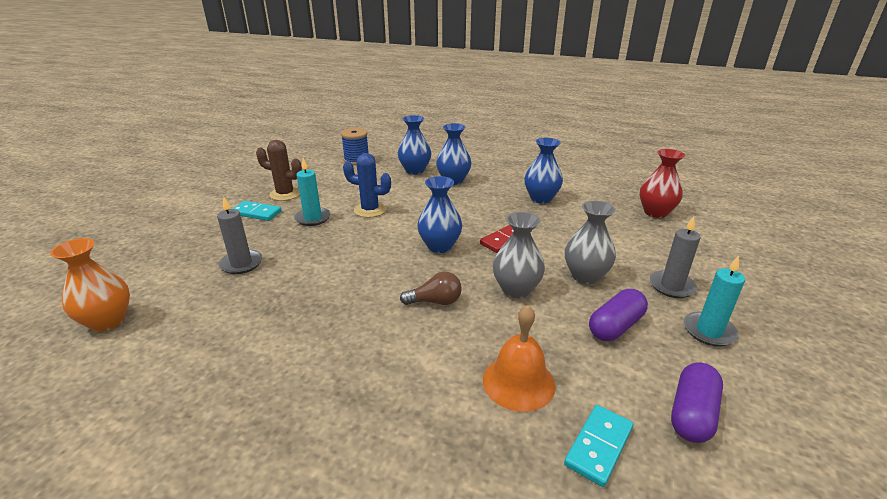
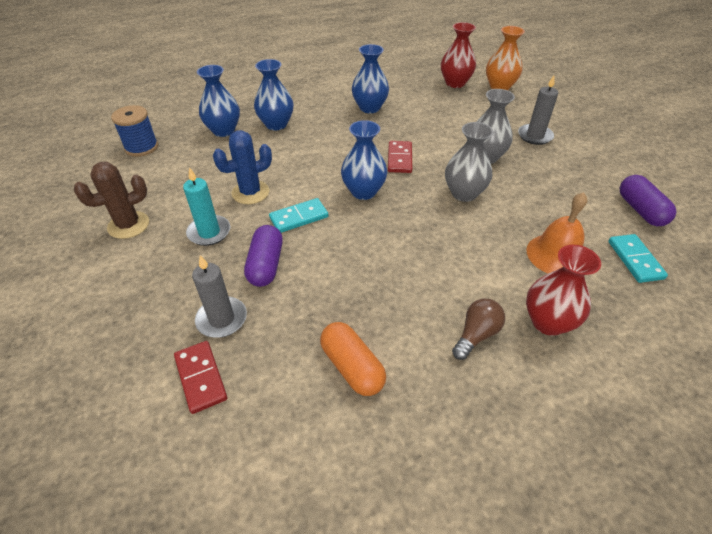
camera: 45 degrees left, 15 degrees up
(108, 321) = (190, 471): orange vase -> orange vase (499, 87)
(185, 284) = (200, 378): none -> red domino
(249, 337) = (352, 367): none -> orange capsule
(256, 213) = (135, 263): turquoise domino -> turquoise domino (299, 217)
(417, 420) = (548, 322): none -> red vase
(435, 301) = (432, 237): brown light bulb -> brown light bulb (476, 335)
(615, 326) = (547, 182): purple capsule -> purple capsule (266, 265)
(709, 331) = (586, 155): turquoise candle -> none

